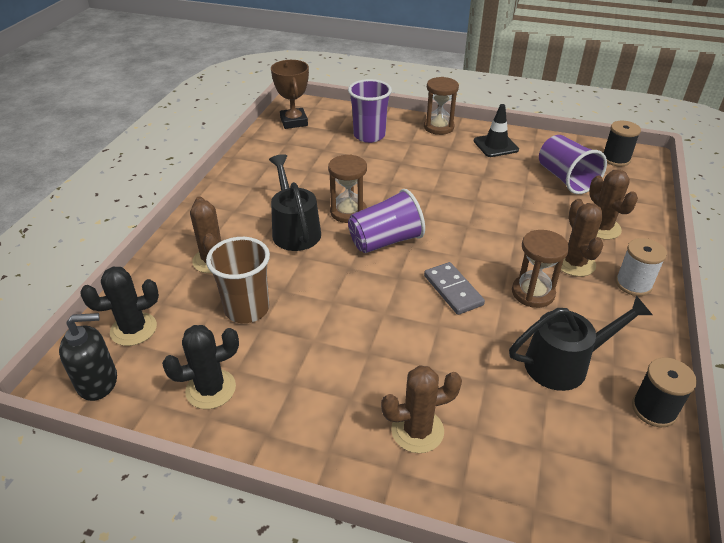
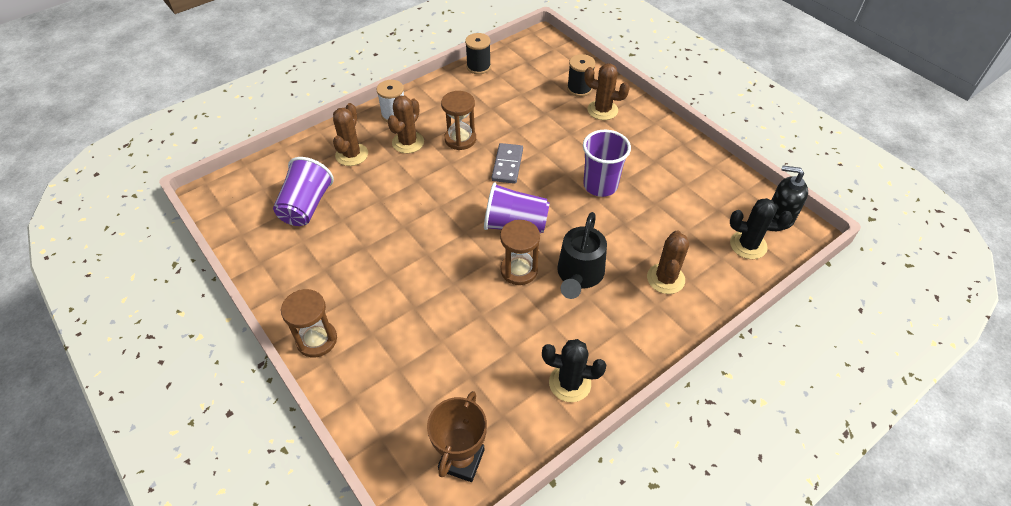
camera: 145 degrees left, 10 degrees up
(211, 389) = (706, 180): black cactus -> black cactus (570, 383)
(247, 309) = (658, 221): brown cup -> none
(369, 135) = (401, 371): purple cup -> purple cup (600, 185)
(495, 145) = (302, 277): black traffic cone -> none
(565, 363) = (493, 100): black watering can -> none
(616, 159) = (235, 202): black spool -> black spool (579, 89)

